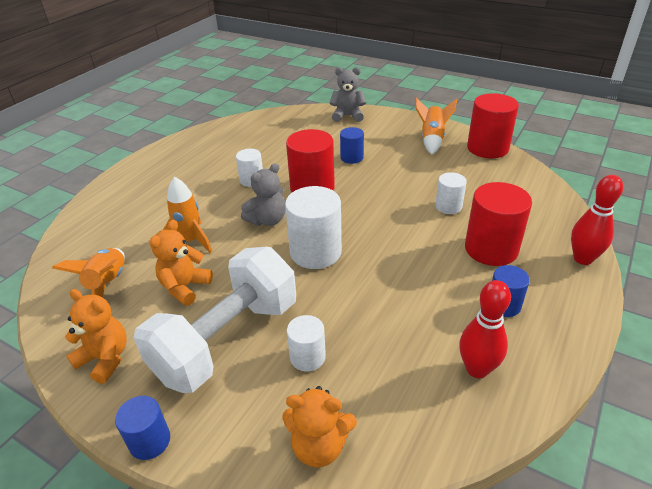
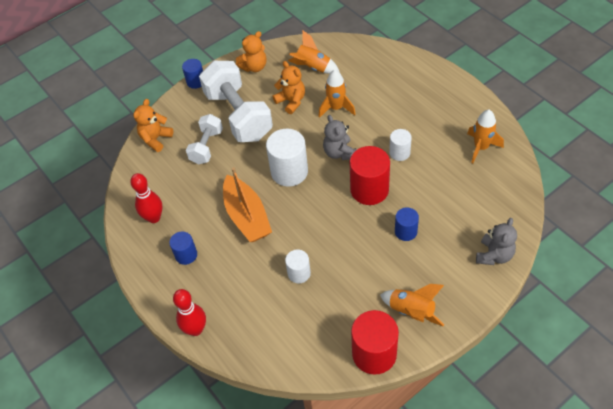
camera: 115 degrees right, 15 degrees up
(228, 138) = (481, 148): none -> orange rocket
(307, 357) = (206, 146): white cylinder -> white dumbbell
(406, 268) = (247, 216): none -> orange boat
(491, 249) = (237, 276): red cylinder -> none

